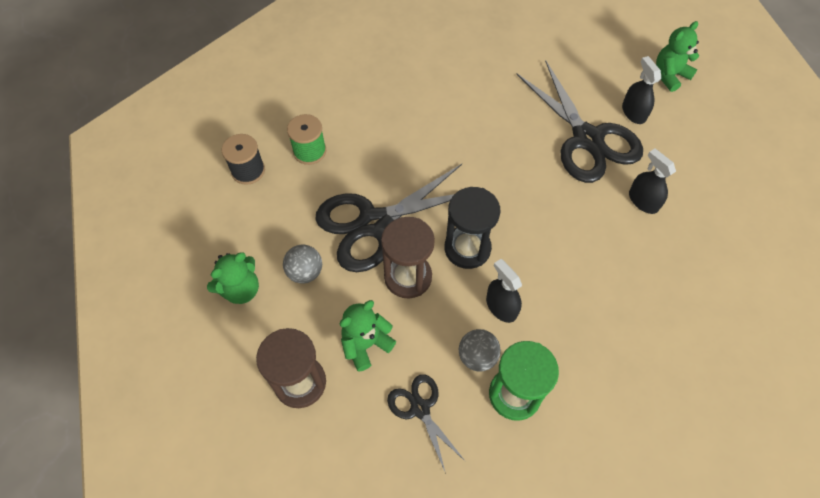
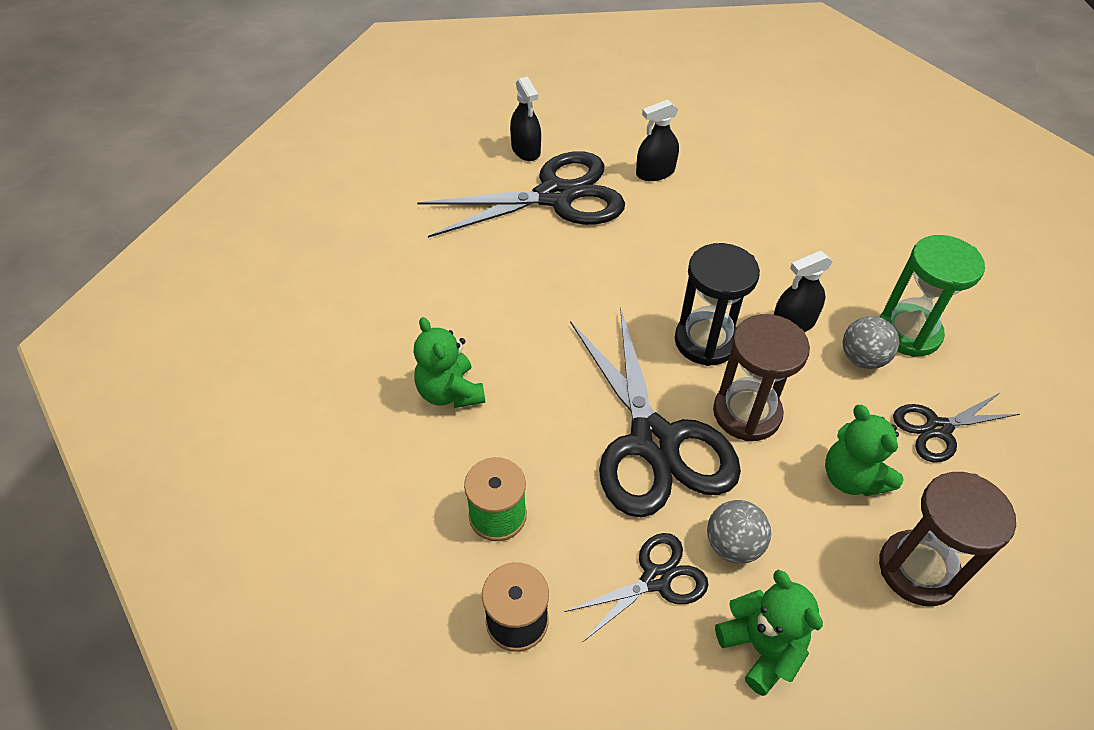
camera: 80 degrees left, 10 degrees down
(278, 233) = (656, 579): none -> black scissors
(633, 112) = (526, 150): black spray bottle -> black spray bottle turned 105 degrees counterclockwise
(670, 75) = (479, 109): green teddy bear -> green teddy bear (450, 392)

